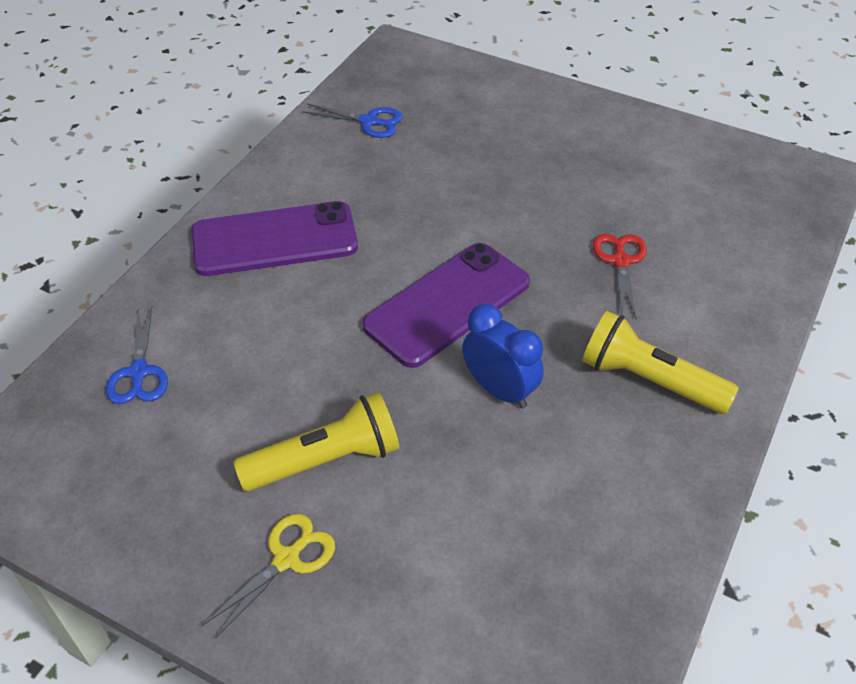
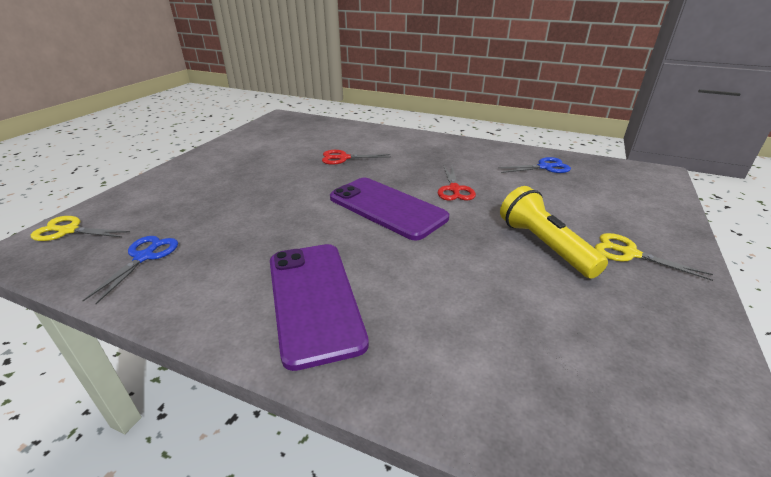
camera: 95 degrees left, 15 degrees down
(139, 372) = (519, 374): blue scissors -> blue scissors (544, 167)
(425, 64) = (68, 231): none -> yellow scissors
(499, 390) = (454, 189): blue clock -> red scissors
(649, 380) = (431, 153): yellow flashlight -> none

